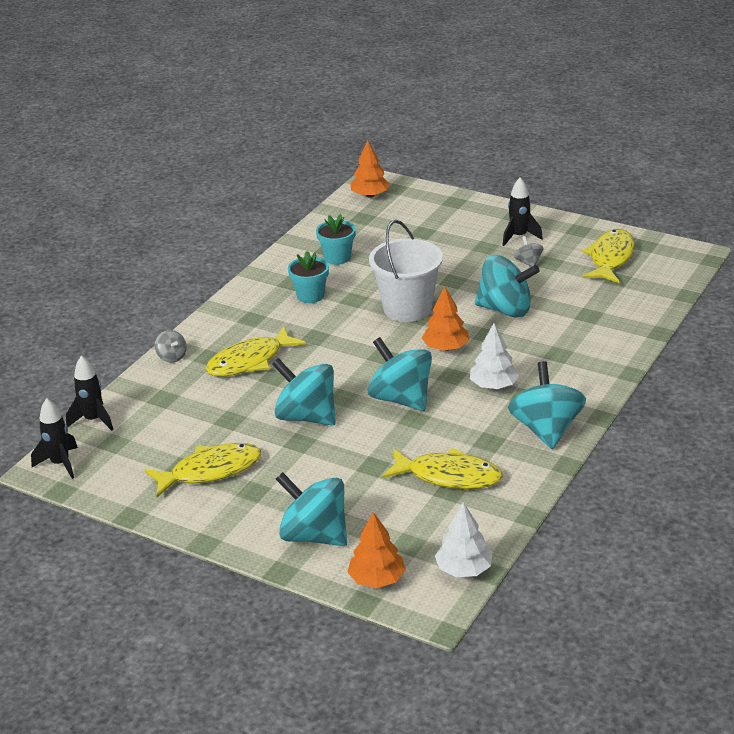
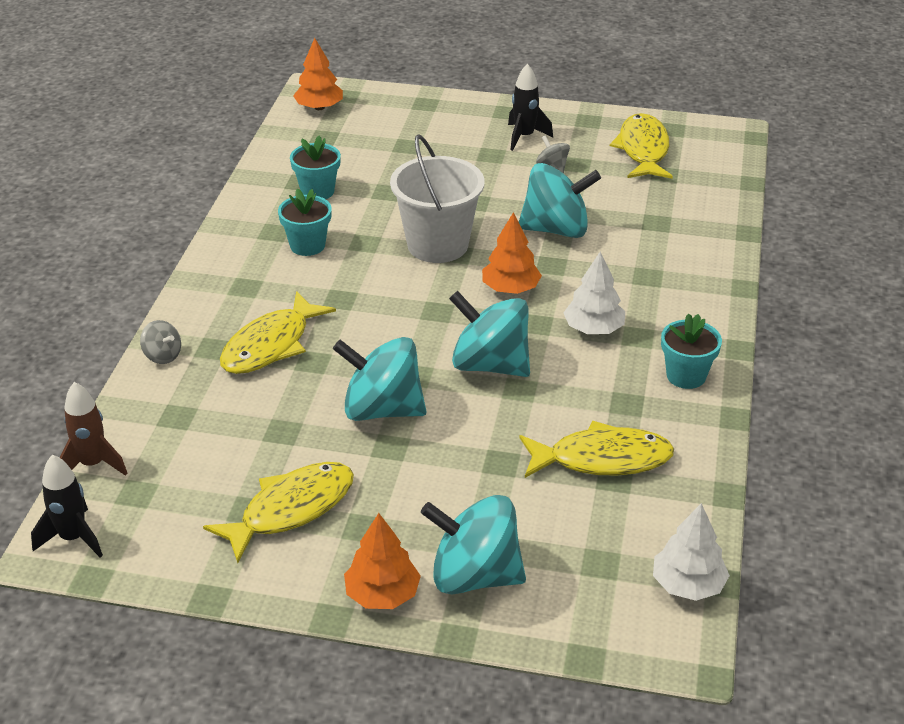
camera: 20 degrees left, 5 degrees up
(93, 420) = (93, 464): black rocket -> brown rocket
(377, 579) = (586, 622): orange tree -> orange tree (382, 594)
(546, 429) = (686, 376): turquoise spinning top -> turquoise flower pot

